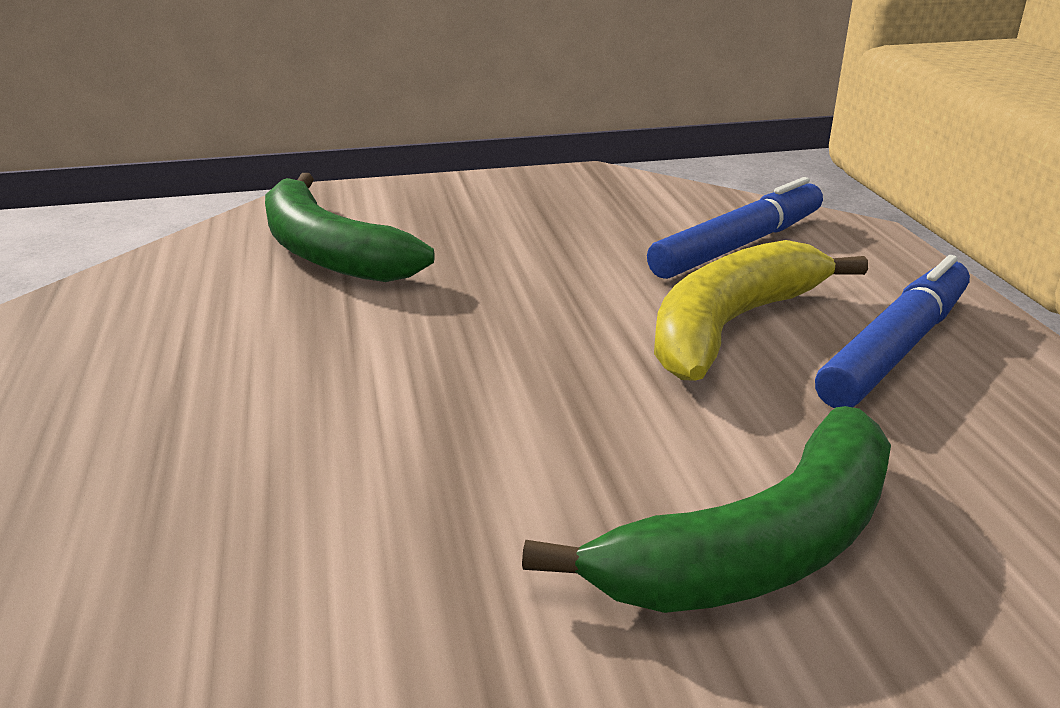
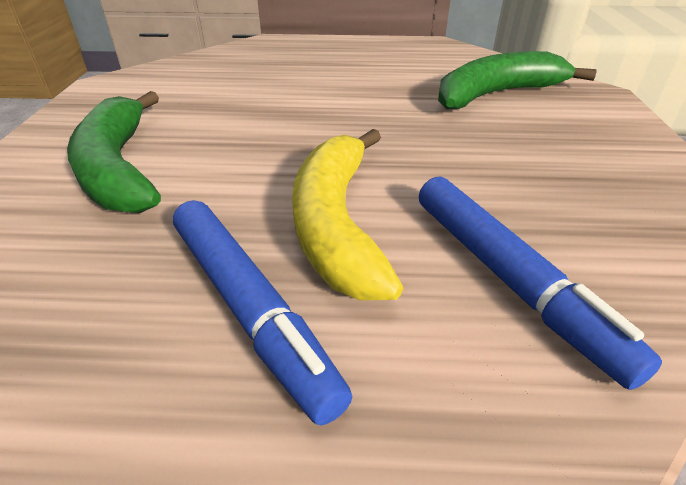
camera: 105 degrees right, 10 degrees up
(731, 325) = (337, 223): yellow banana -> yellow banana turned 150 degrees counterclockwise

